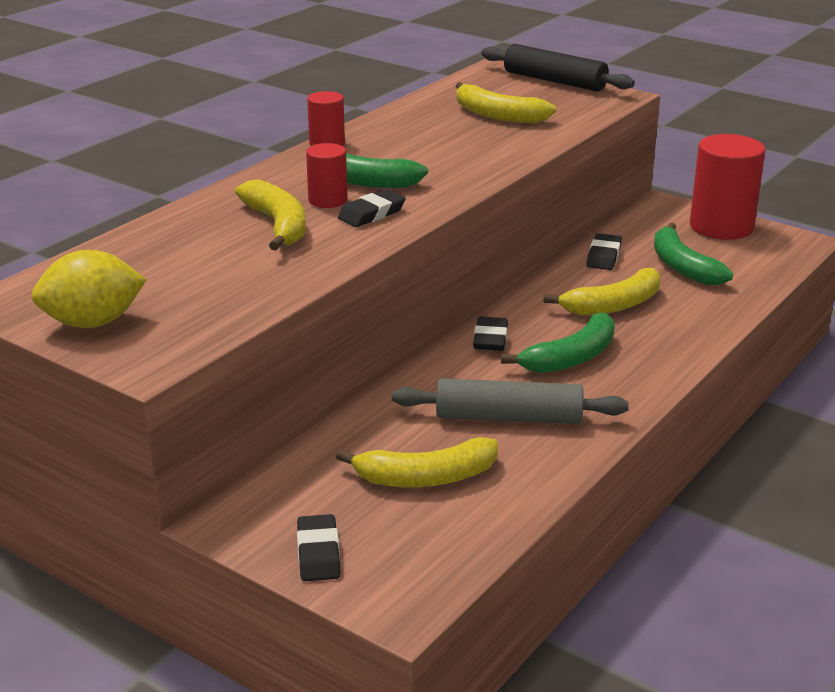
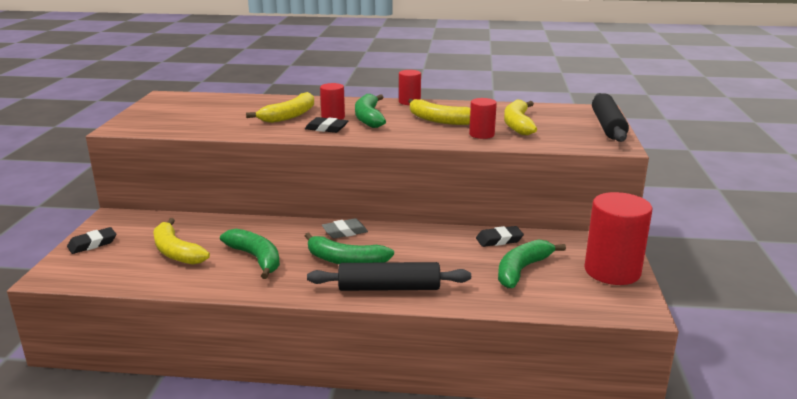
camera: 60 degrees right, 5 degrees down
(93, 323) = (153, 111): yellow lemon -> none
(490, 339) = (345, 232): black eraser -> grey eraser
(508, 417) = (256, 258): grey rolling pin -> green banana
(509, 140) = (481, 134): none -> red cylinder
(613, 305) = (431, 258): yellow banana -> yellow banana (439, 120)
(663, 348) = (389, 288): none -> black rolling pin

